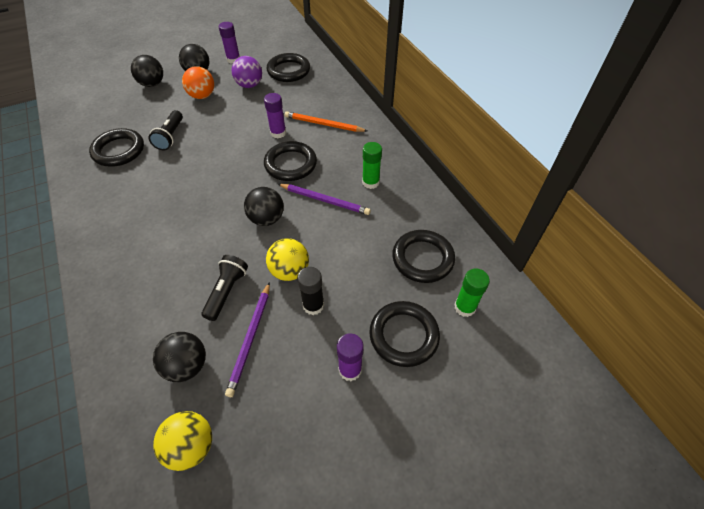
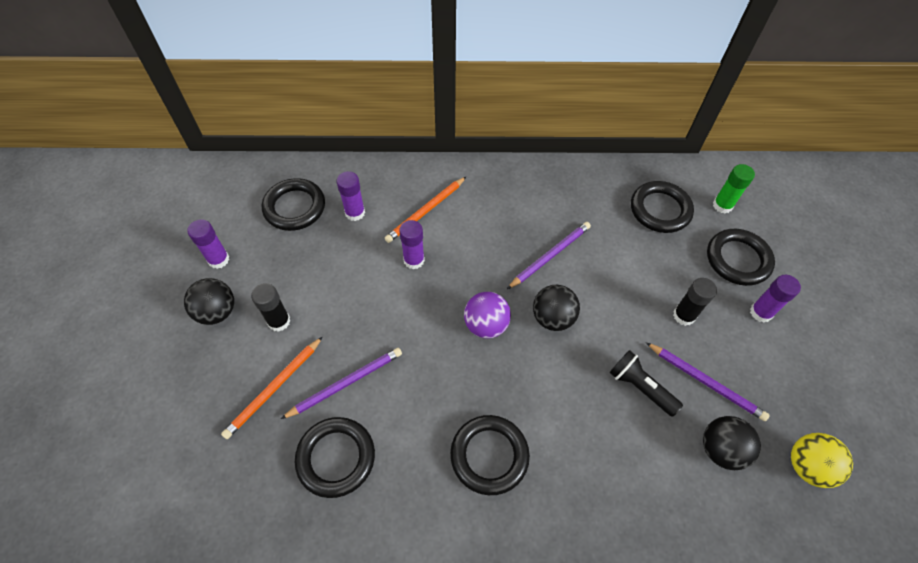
camera: 65 degrees left, 5 degrees up
(152, 84) = (200, 379): black ball -> none
(156, 111) = (274, 388): none -> orange pencil
(170, 136) = (346, 383): black flashlight -> purple pencil
(202, 96) = (279, 321): orange ball -> black glue stick
(249, 85) = (294, 259): purple ball -> purple ball (486, 325)
(290, 164) = (477, 266): black ring -> black ring (489, 455)
(290, 271) = (634, 321): yellow ball -> none
(301, 95) = (355, 213): none -> purple glue stick
(370, 182) = (543, 207): green glue stick -> none

